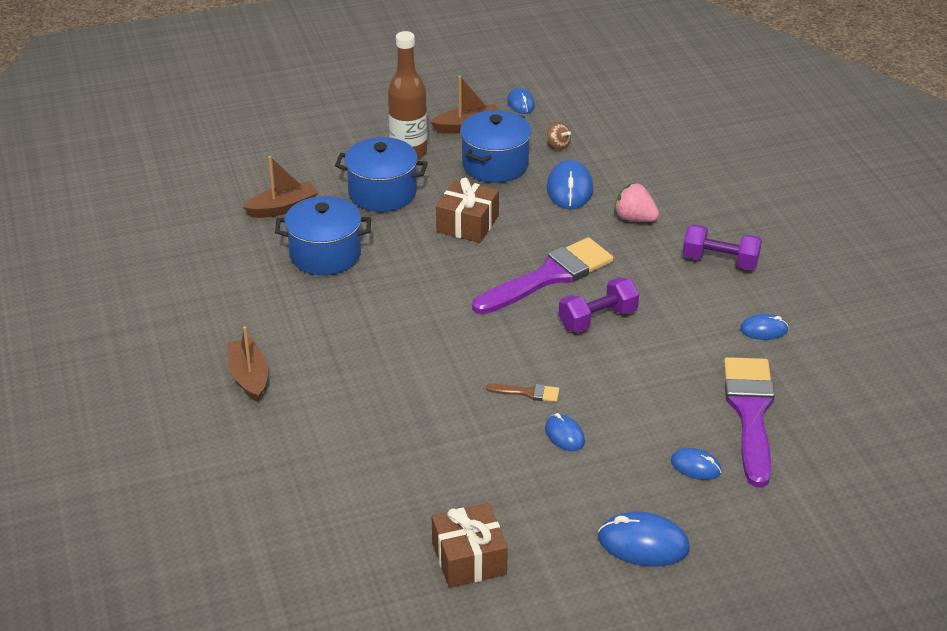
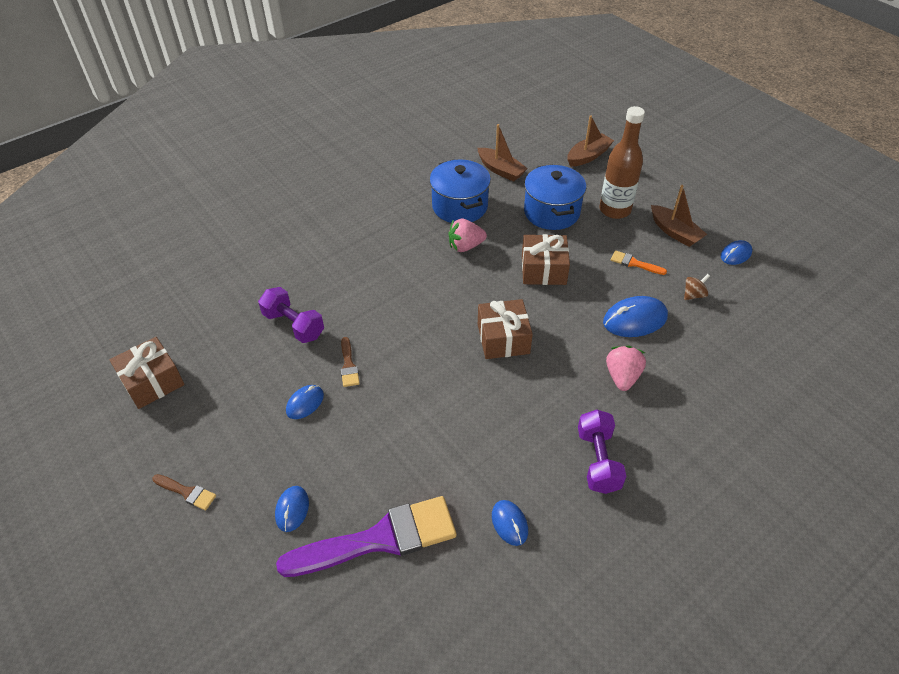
camera: 70 degrees right, 10 degrees up
(249, 377) = (311, 213): brown boat -> brown boat (588, 156)
(396, 267) = (465, 246): none -> pink strawberry
(495, 165) = (634, 263): blue pot -> orange brush
(549, 276) = (503, 339): purple brush -> brown gift
(558, 145) = (693, 295): brown spinning top -> brown spinning top turned 150 degrees counterclockwise
(597, 319) = (463, 387): purple dumbbell -> purple dumbbell (294, 325)
(643, 543) = (187, 492): blue mouse -> brown brush

